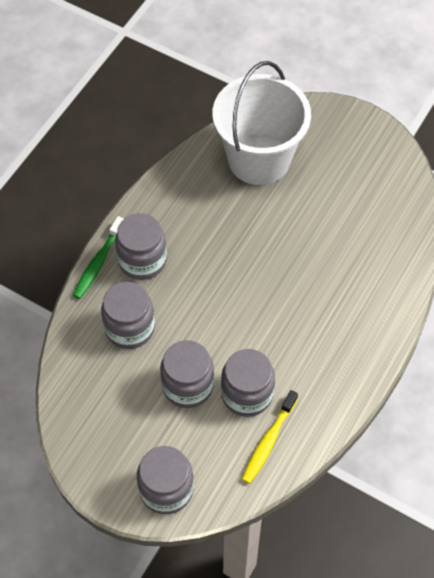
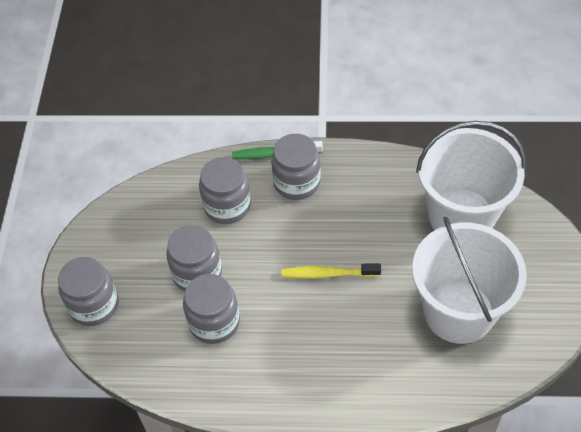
camera: 65 degrees right, 5 degrees down
(268, 441) = (177, 361): yellow toothbrush -> yellow toothbrush (327, 274)
(346, 209) = (459, 312): none -> white bucket

